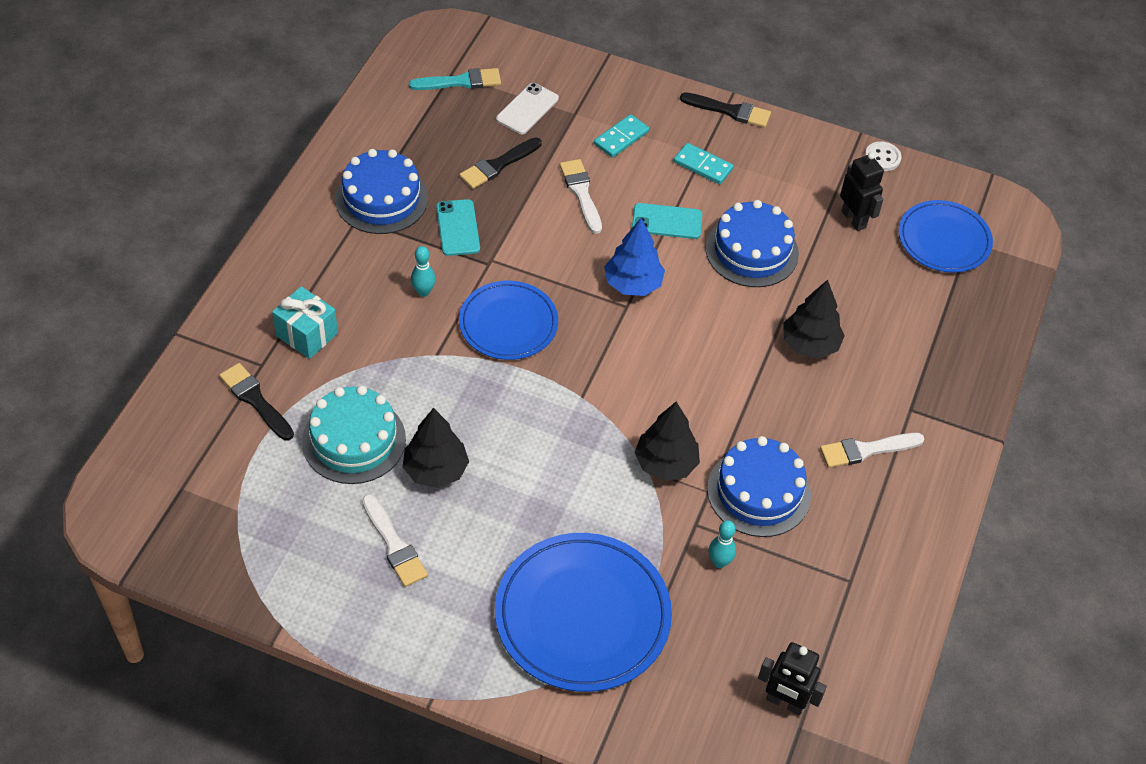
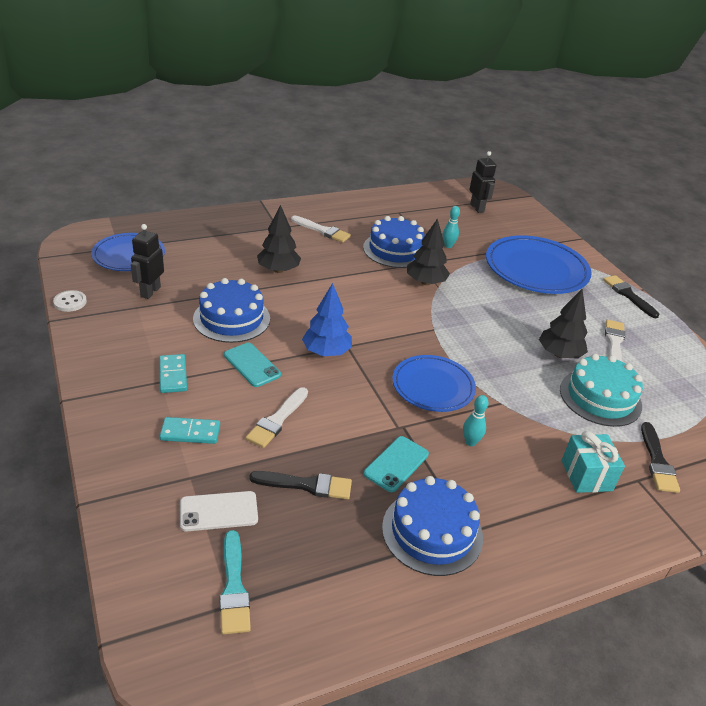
camera: 135 degrees left, 15 degrees down
(460, 81) = (234, 587): turquoise brush -> turquoise brush turned 135 degrees counterclockwise
(730, 111) = (90, 391): black brush -> black brush (628, 295)

